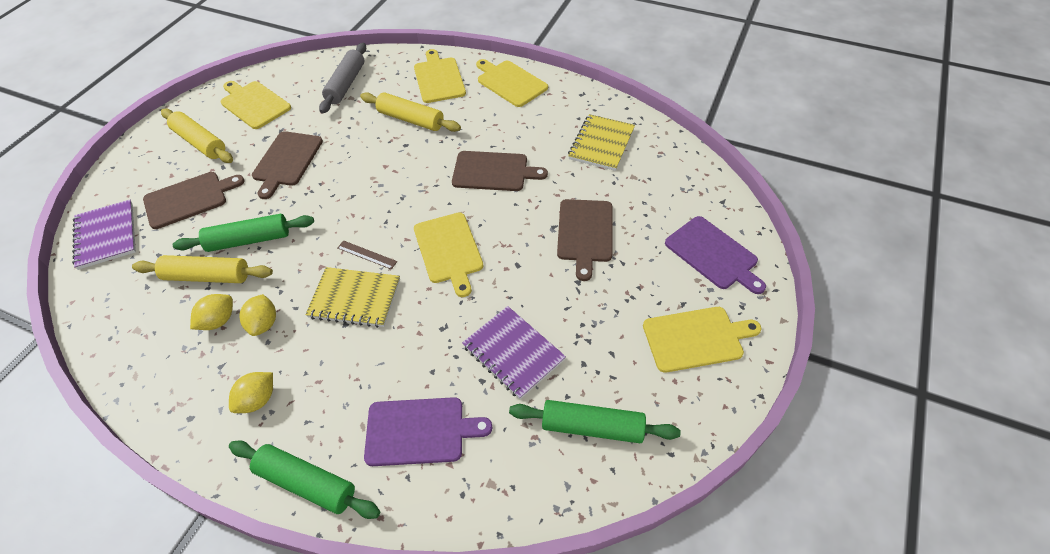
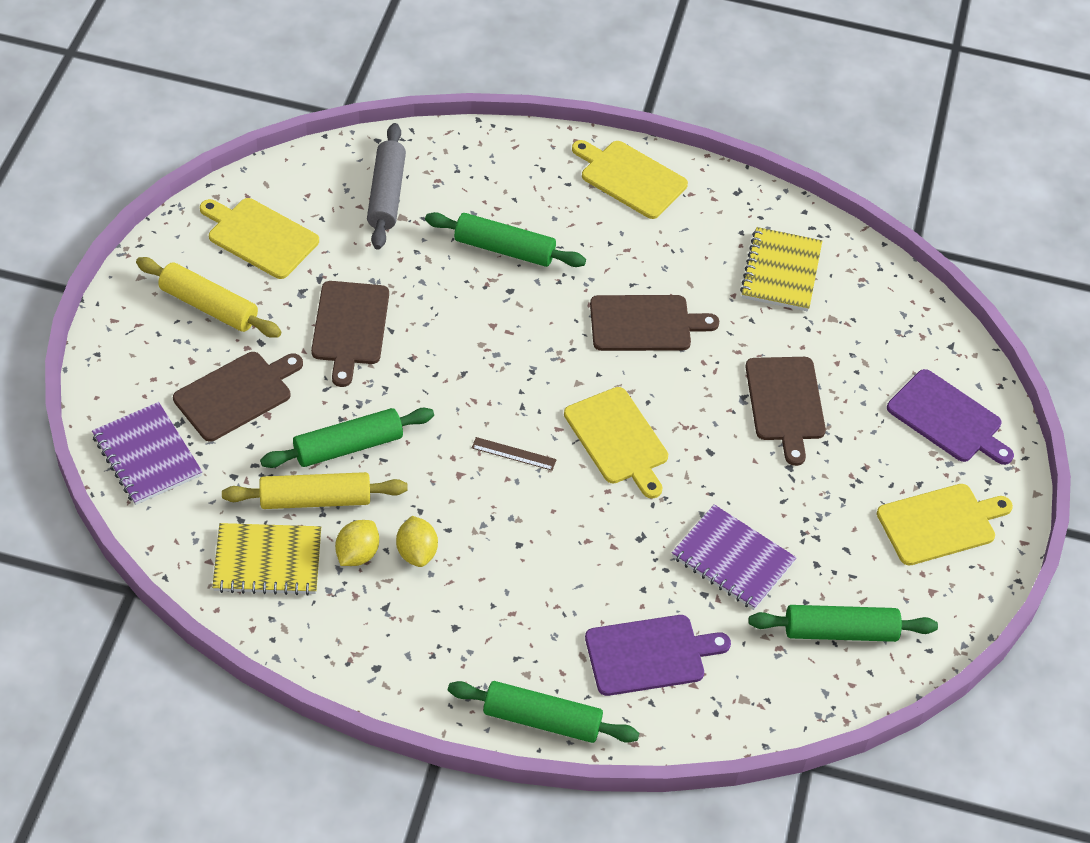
camera: 15 degrees left, 0 degrees up
(258, 400) = (448, 640): yellow lemon -> none
(355, 298) = (519, 511): yellow notebook -> yellow notebook (267, 561)
(411, 119) = (504, 249): yellow rolling pin -> green rolling pin
(439, 78) = (523, 177): yellow cutting board -> none

